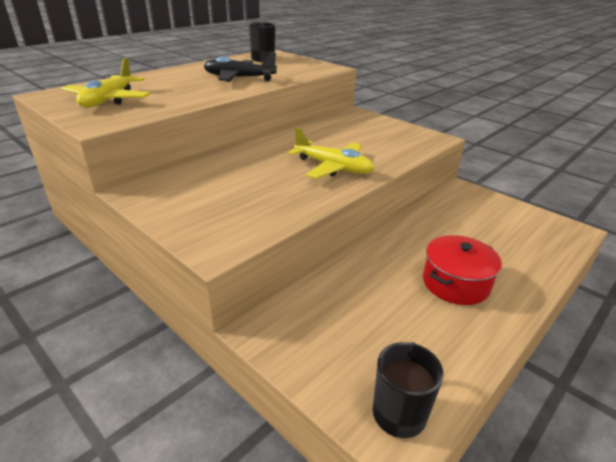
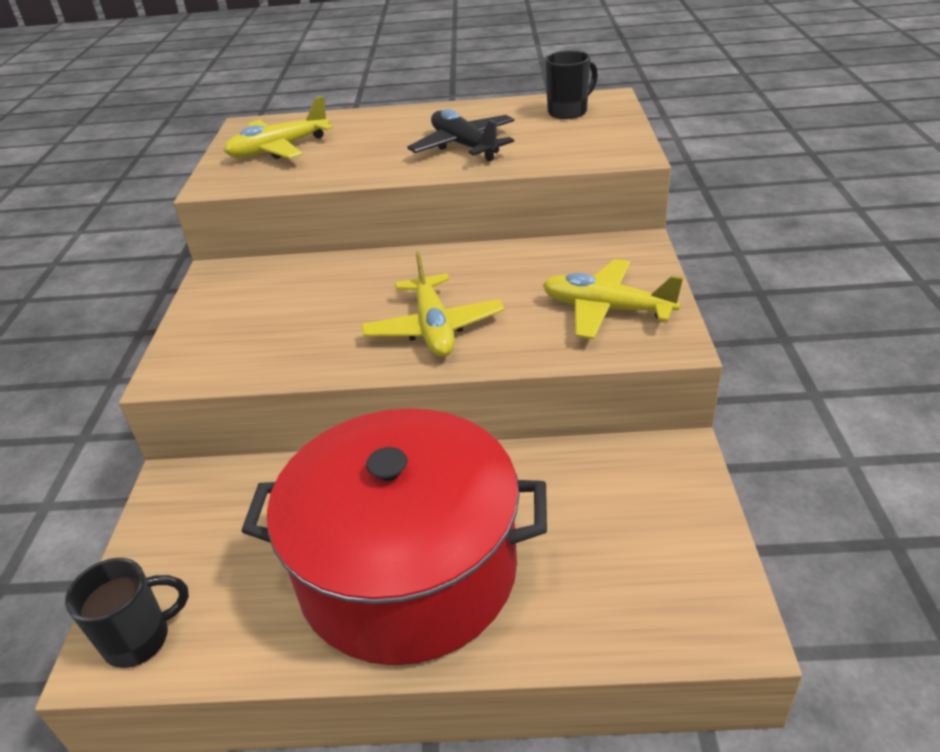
camera: 50 degrees right, 5 degrees up
(391, 136) = (606, 309): none -> yellow plane
(455, 283) = (408, 569): red pot -> red pot, size x2.10

